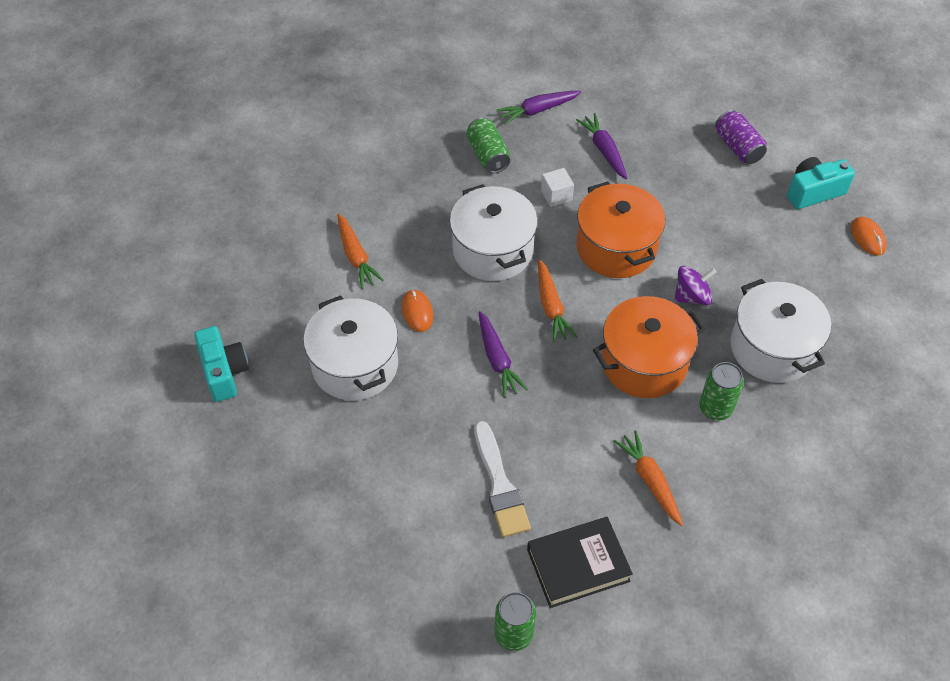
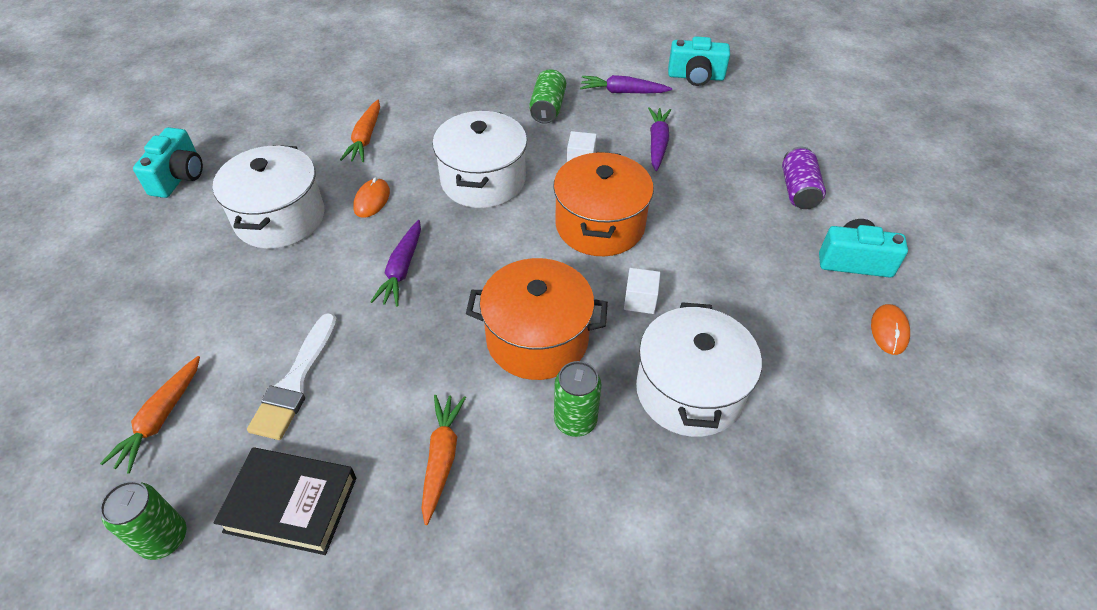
camera: 30 degrees right, 5 degrees down
(551, 306) = (492, 248): orange carrot -> orange carrot (160, 419)
(586, 68) = (696, 77): none -> turquoise camera
(692, 296) = (640, 300): purple spinning top -> white cube

